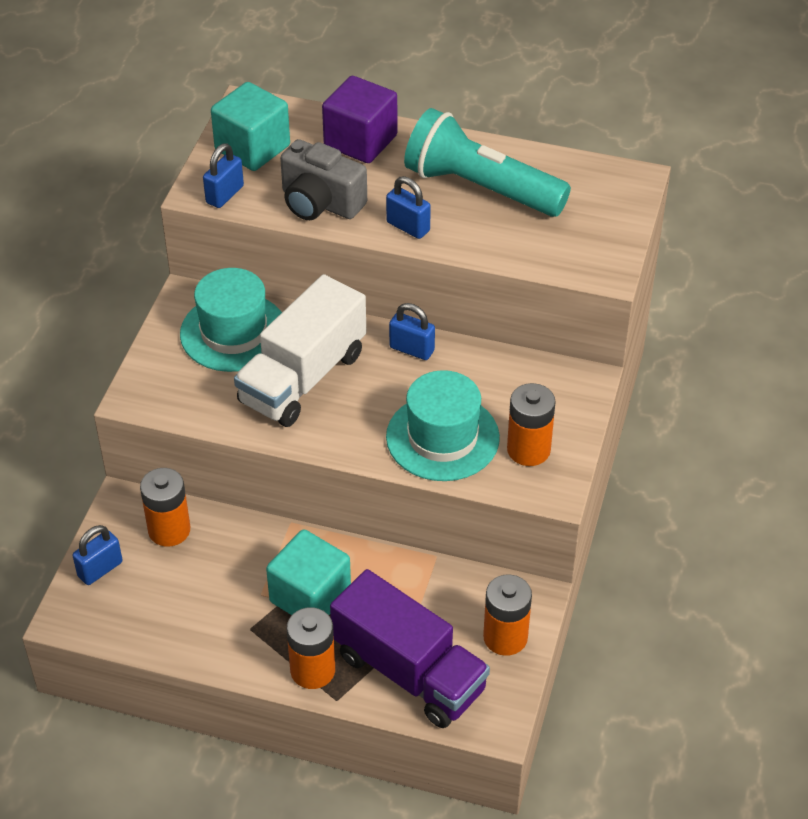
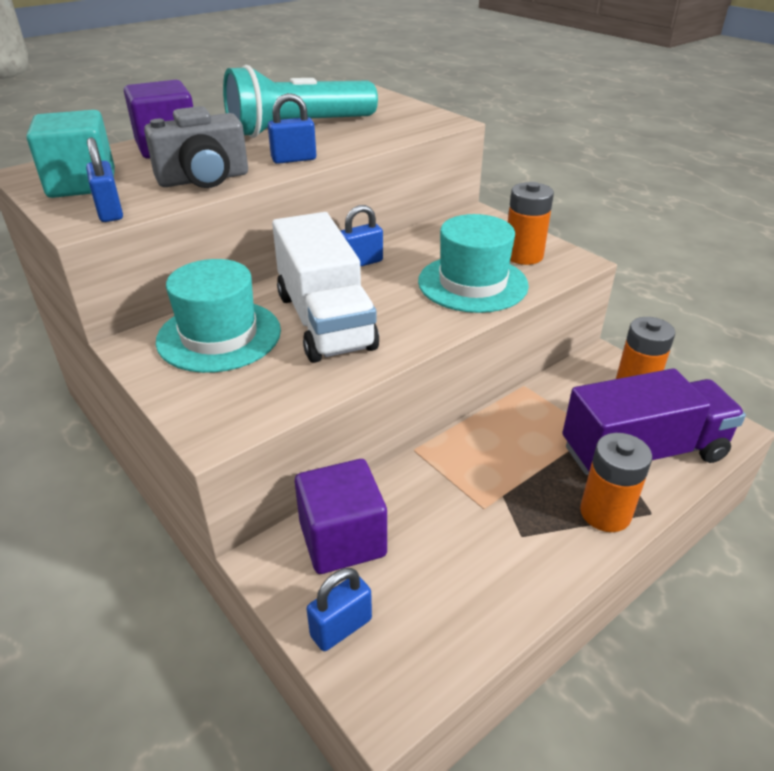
camera: 55 degrees left, 10 degrees down
(100, 569) = (341, 628): blue padlock -> blue padlock turned 60 degrees clockwise
(169, 530) = (342, 539): orange battery -> purple cube
(310, 596) = (512, 475): turquoise cube -> none

